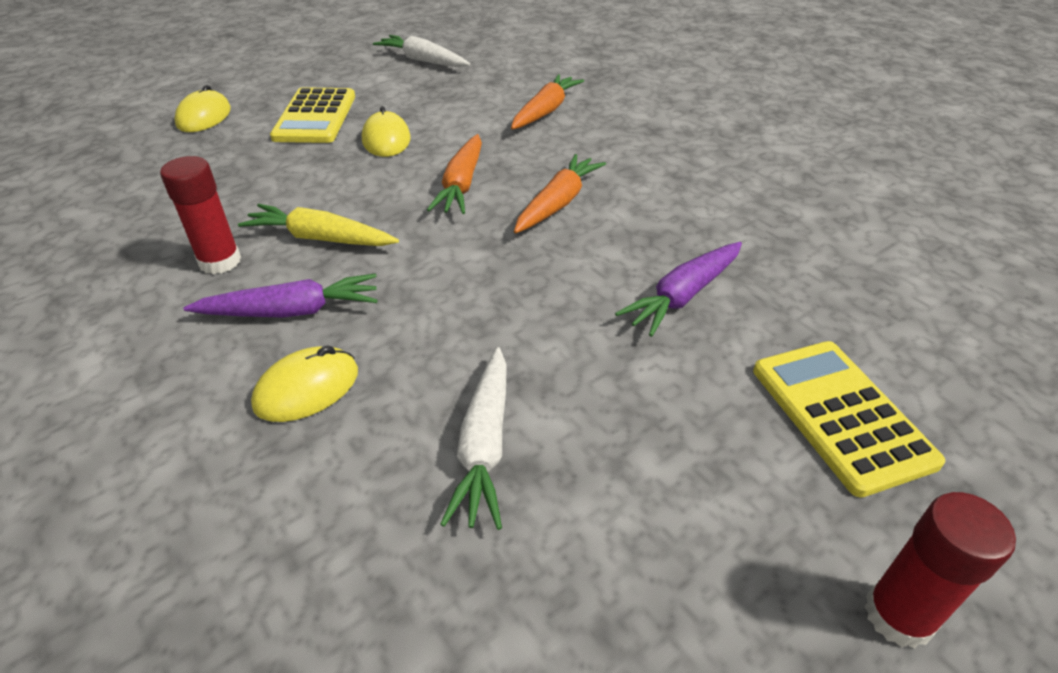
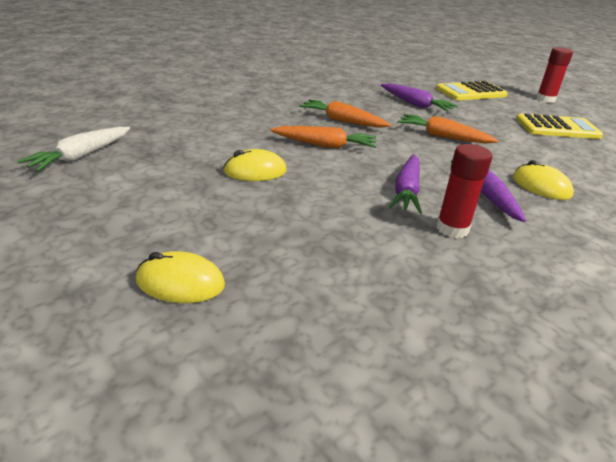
camera: 95 degrees left, 10 degrees down
(315, 117) = (201, 207): yellow calculator -> yellow calculator (557, 128)
(321, 238) = (406, 191): yellow carrot -> purple carrot
(484, 445) = (537, 146): white carrot -> none
(545, 111) = (215, 116): orange carrot -> orange carrot (443, 137)

